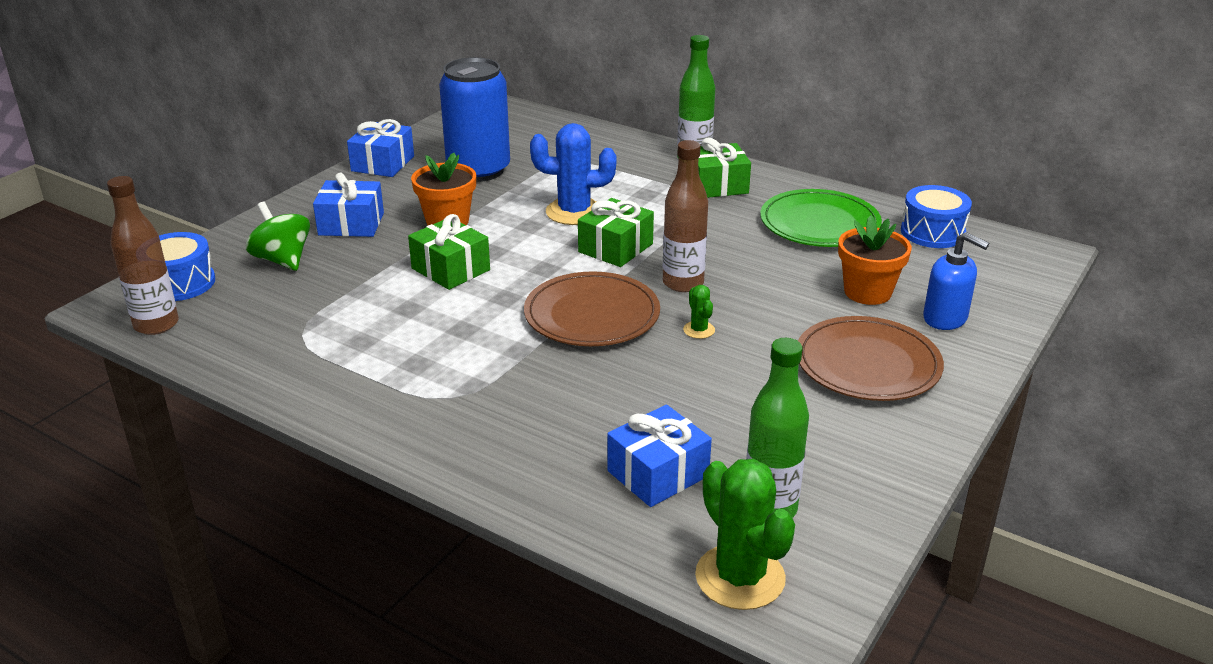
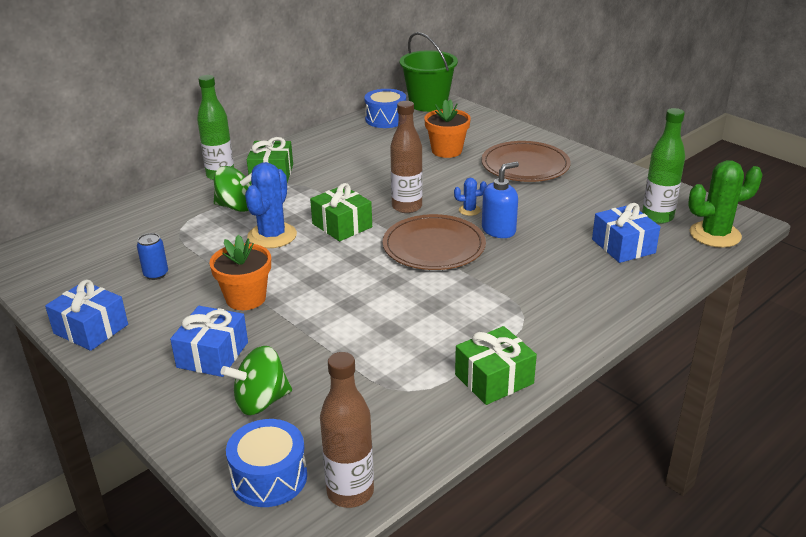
camera: 75 degrees left, 0 degrees up
(450, 269) = (334, 303): green gift -> green gift (494, 379)
(478, 170) = (156, 274): blue can -> blue can, size x0.40
(627, 181) = (236, 207): none -> green spinning top
(699, 330) = (469, 210): green cactus -> blue cactus
(819, 223) = (353, 149): green plate -> none
(945, 319) = (485, 136): blue soap dispenser -> blue soap dispenser (499, 230)
(1019, 257) = (428, 104): none -> green bucket

